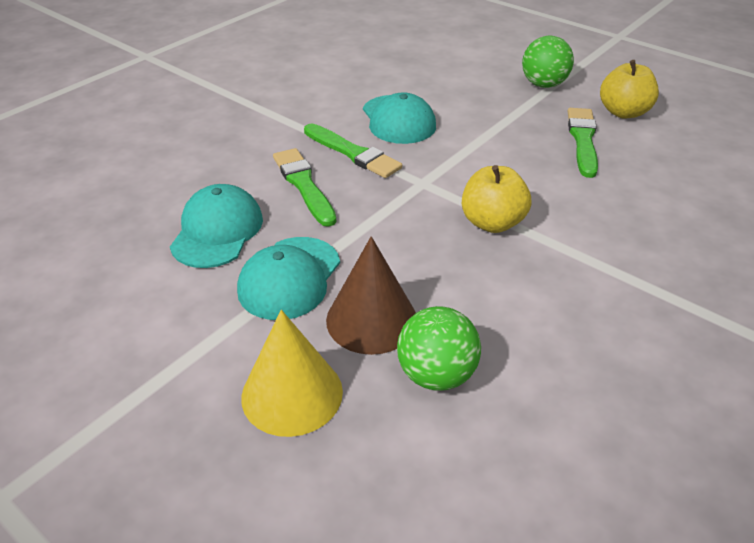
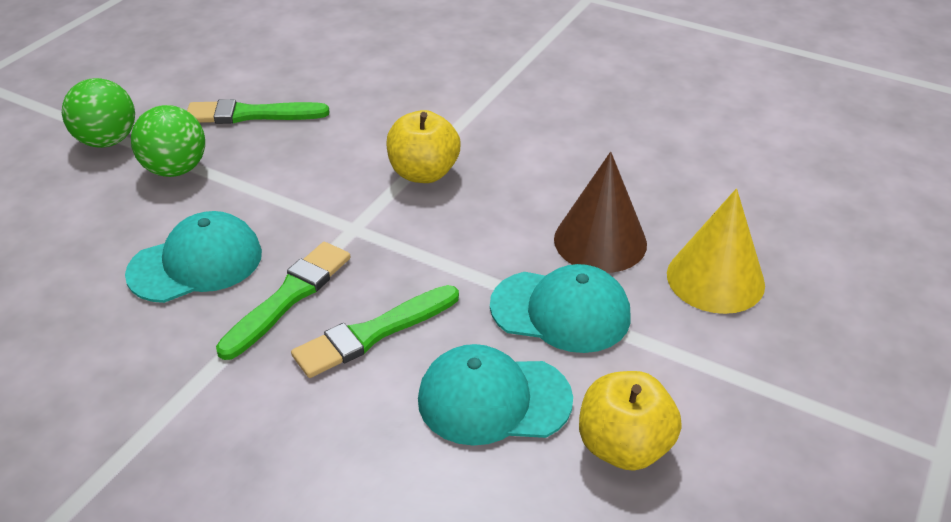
camera: 100 degrees left, 0 degrees up
(436, 375) = (650, 196): green ball -> green ball (175, 169)
(623, 112) = (188, 86): yellow apple -> yellow apple (624, 446)

